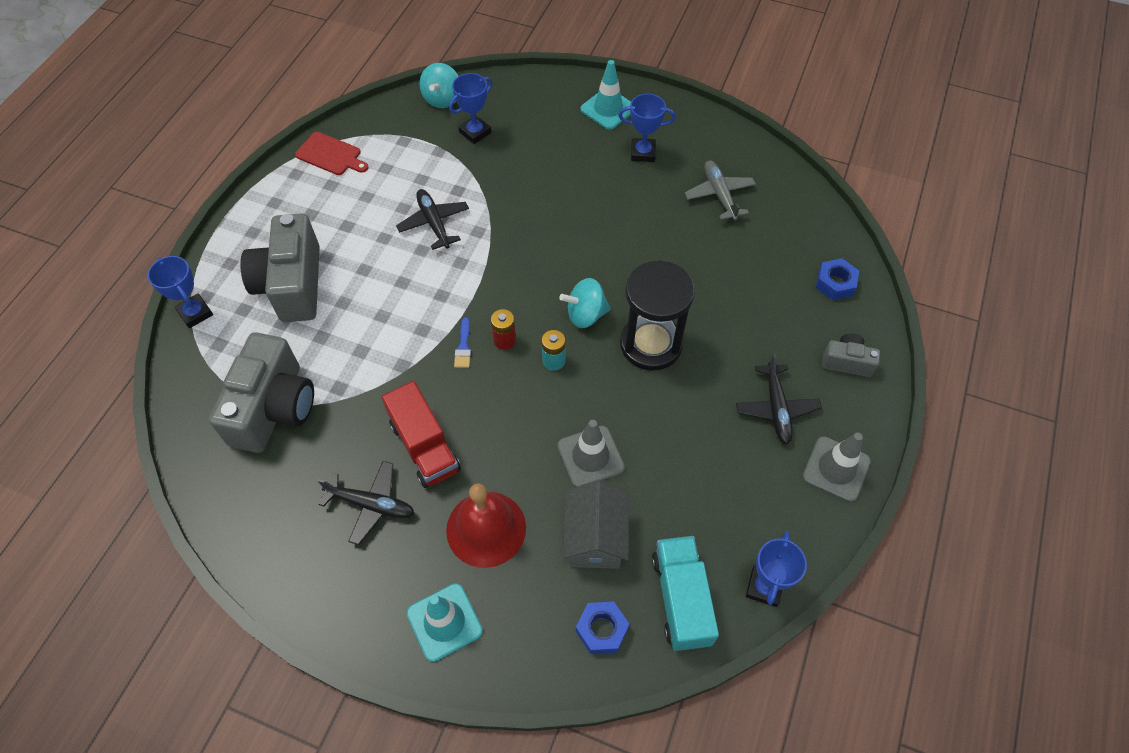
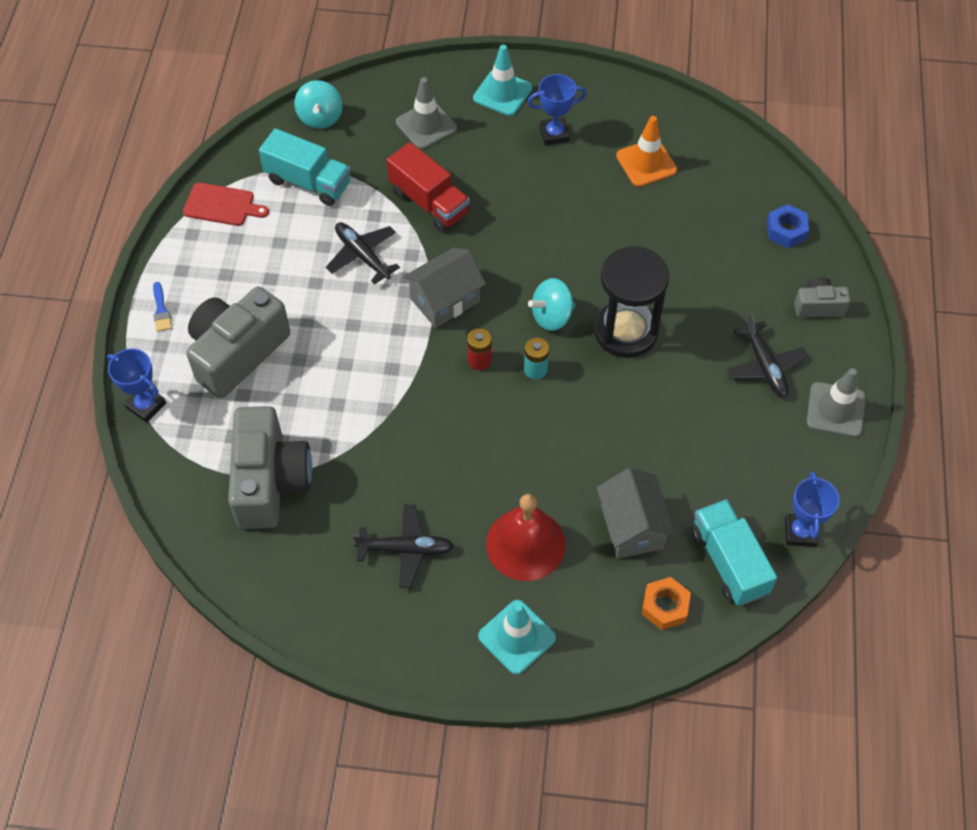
camera: 15 degrees left, 0 degrees up
(292, 284) = (237, 353): grey camera -> grey camera turned 60 degrees clockwise
(411, 150) = (308, 182): none -> turquoise truck
(424, 447) = (437, 482): red truck -> red truck (429, 202)
(463, 347) = (440, 376): blue brush -> blue brush (161, 310)
(475, 132) = (370, 148): blue trophy -> none
(493, 278) = (445, 300): none -> grey house
(590, 456) = (602, 453): grey traffic cone -> grey traffic cone (426, 125)
(602, 630) = (665, 606): blue nut -> orange nut
(719, 195) = (646, 163): grey plane -> orange traffic cone

